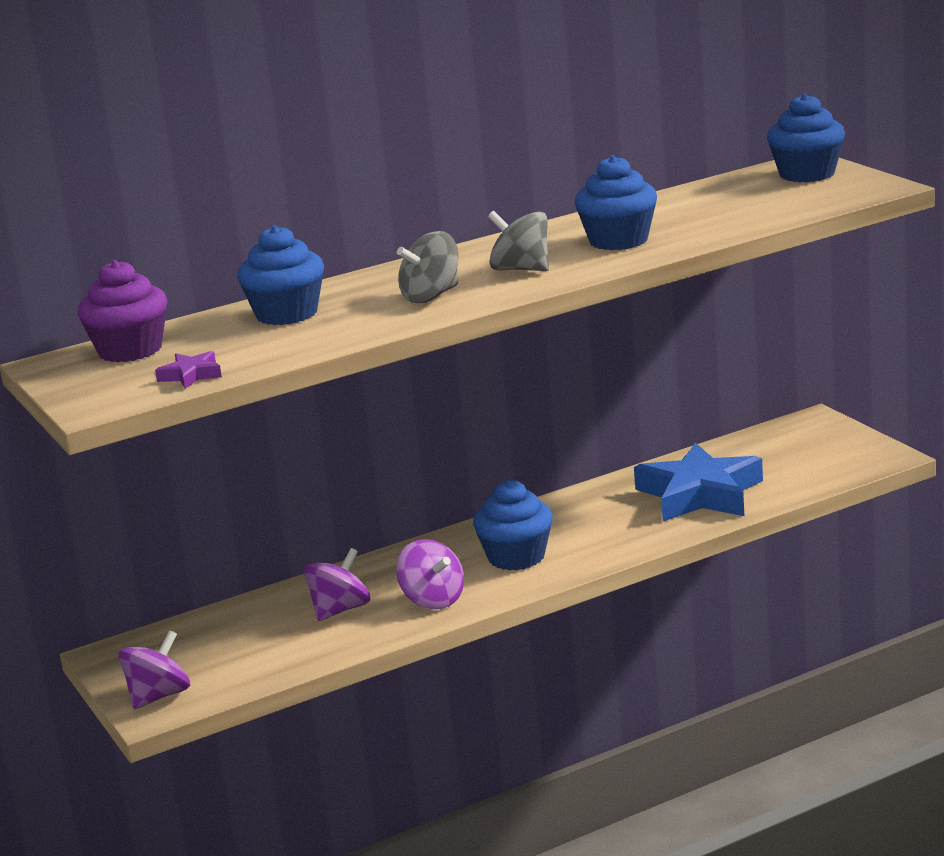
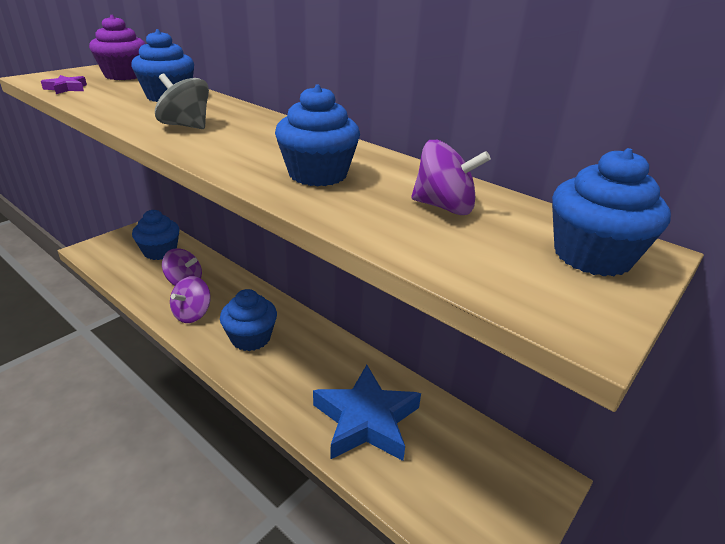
camera: 65 degrees right, 10 degrees up
(159, 696) = (101, 248): purple spinning top -> purple spinning top (444, 207)
(220, 637) = (160, 251): none -> blue cupcake
(521, 269) = (241, 146): grey spinning top -> none

